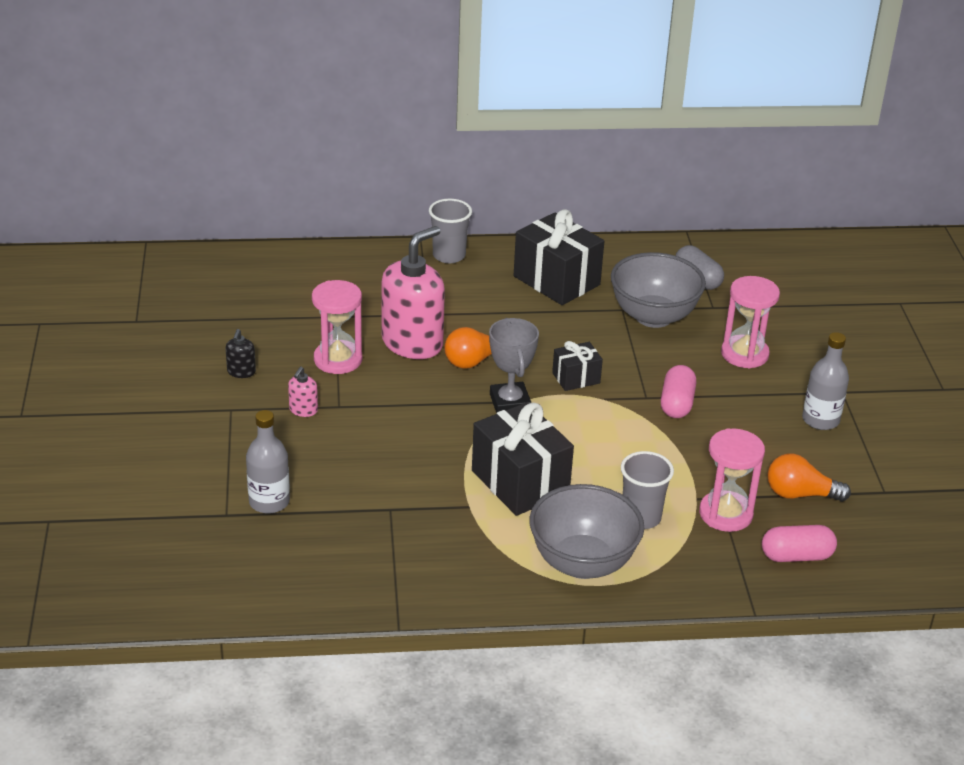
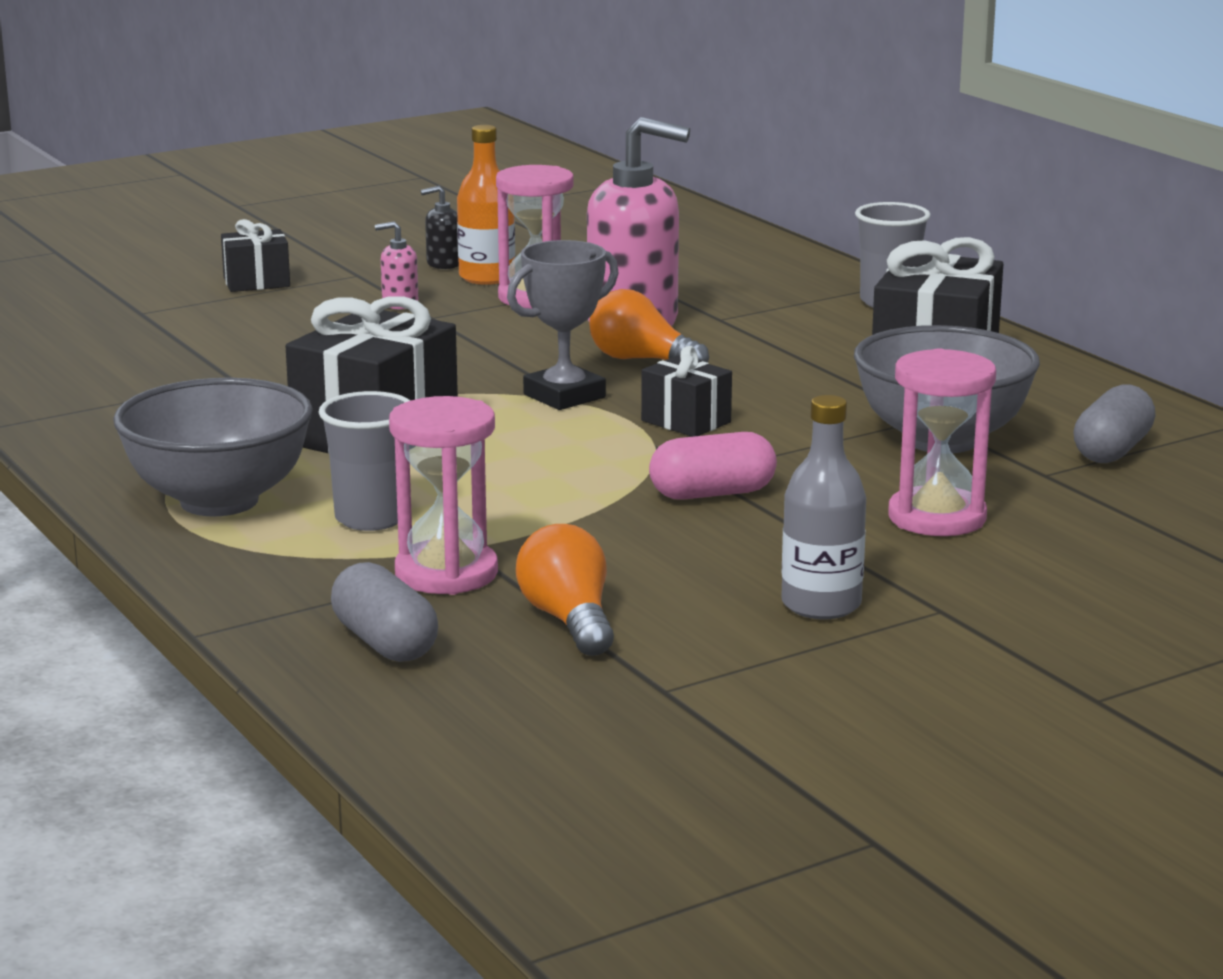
camera: 65 degrees right, 15 degrees down
(208, 452) = (256, 282): none -> black gift
(269, 502) = (186, 325): grey bottle -> none
(283, 364) = (487, 277): none -> orange bottle
(796, 556) = (385, 643): pink capsule -> grey capsule

